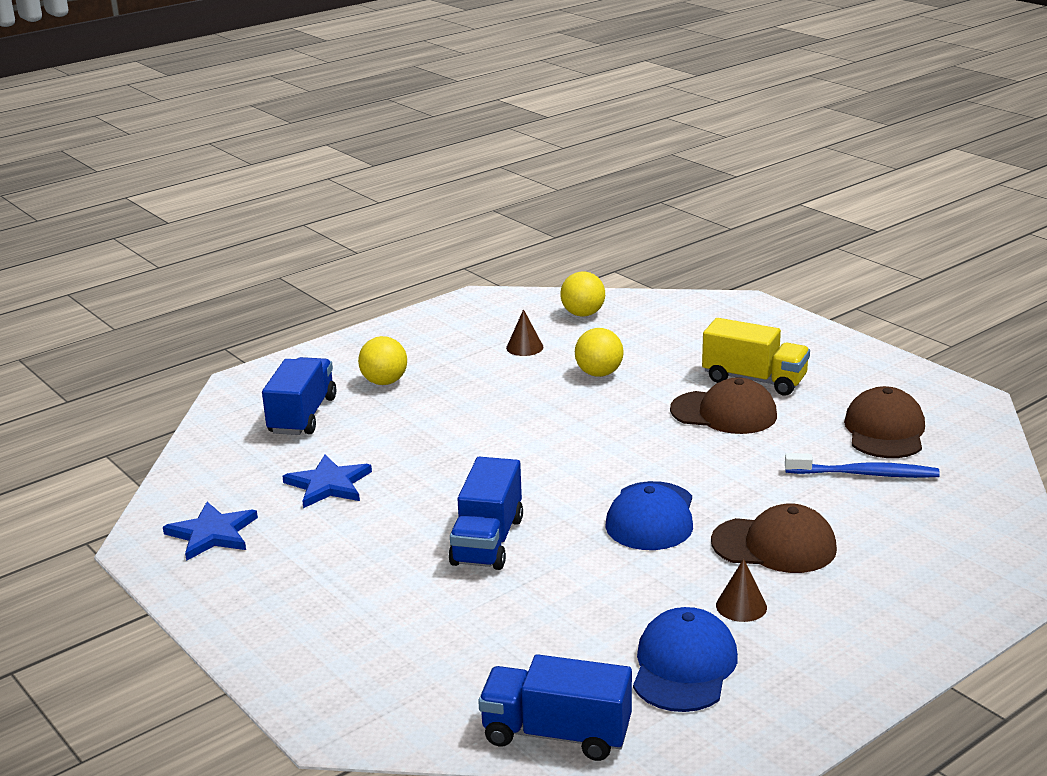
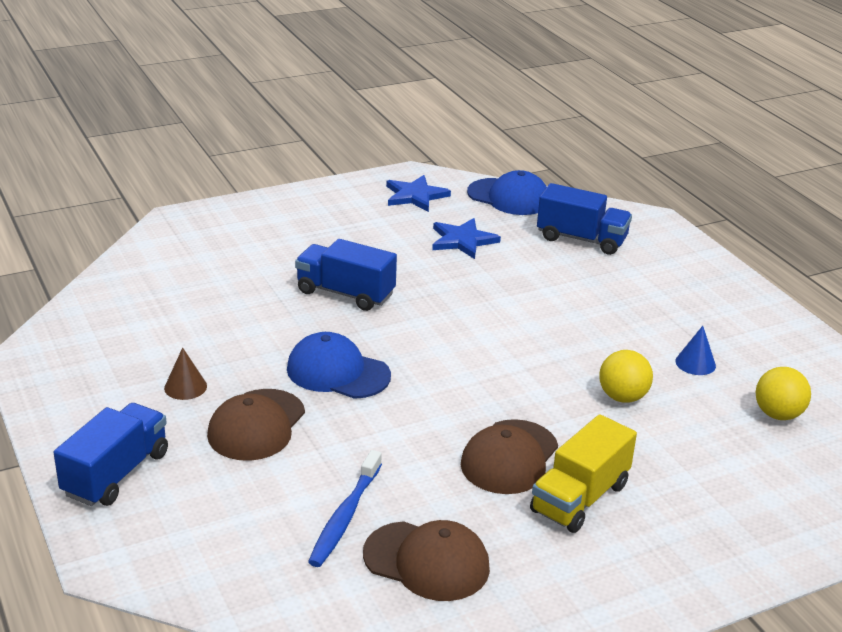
camera: 100 degrees right, 5 degrees up
(384, 382) = (634, 280): yellow ball -> none
(524, 347) = (695, 363): brown cone -> blue cone
(556, 734) = (108, 286): blue truck -> blue truck (116, 474)
(684, 666) = (135, 345): blue cap -> blue cap (509, 197)

